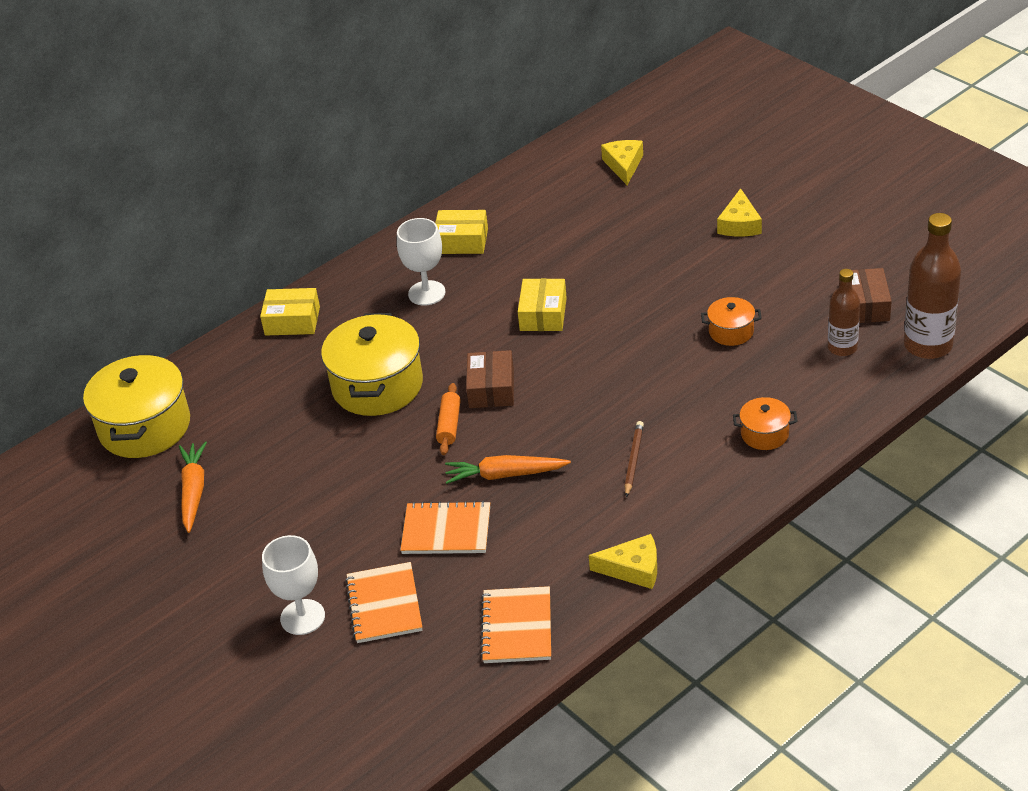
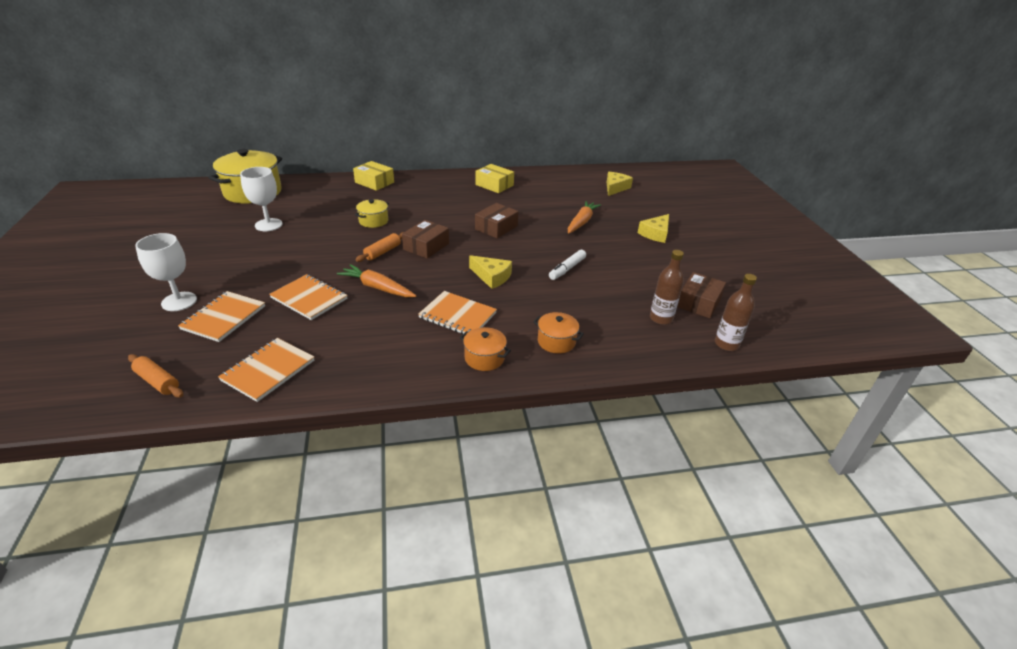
camera: 25 degrees right, 5 degrees down
(194, 491) = (229, 224): orange carrot -> orange carrot (581, 222)
(377, 386) = (373, 221): yellow pot -> yellow pot, size x0.49
(421, 701) = (158, 381): none -> orange rolling pin
(426, 293) = (450, 197): white goblet -> white goblet (268, 225)
(543, 314) = (496, 227): yellow box -> brown box
(633, 460) = (457, 315): brown pencil -> orange notebook
(633, 569) = (379, 376): yellow cheese -> yellow cheese (492, 277)
(687, 333) = (567, 269): none -> white marker
(731, 331) = (595, 279): orange pot -> orange pot (484, 358)
(928, 345) = (726, 344): brown bottle -> brown bottle, size x0.62

